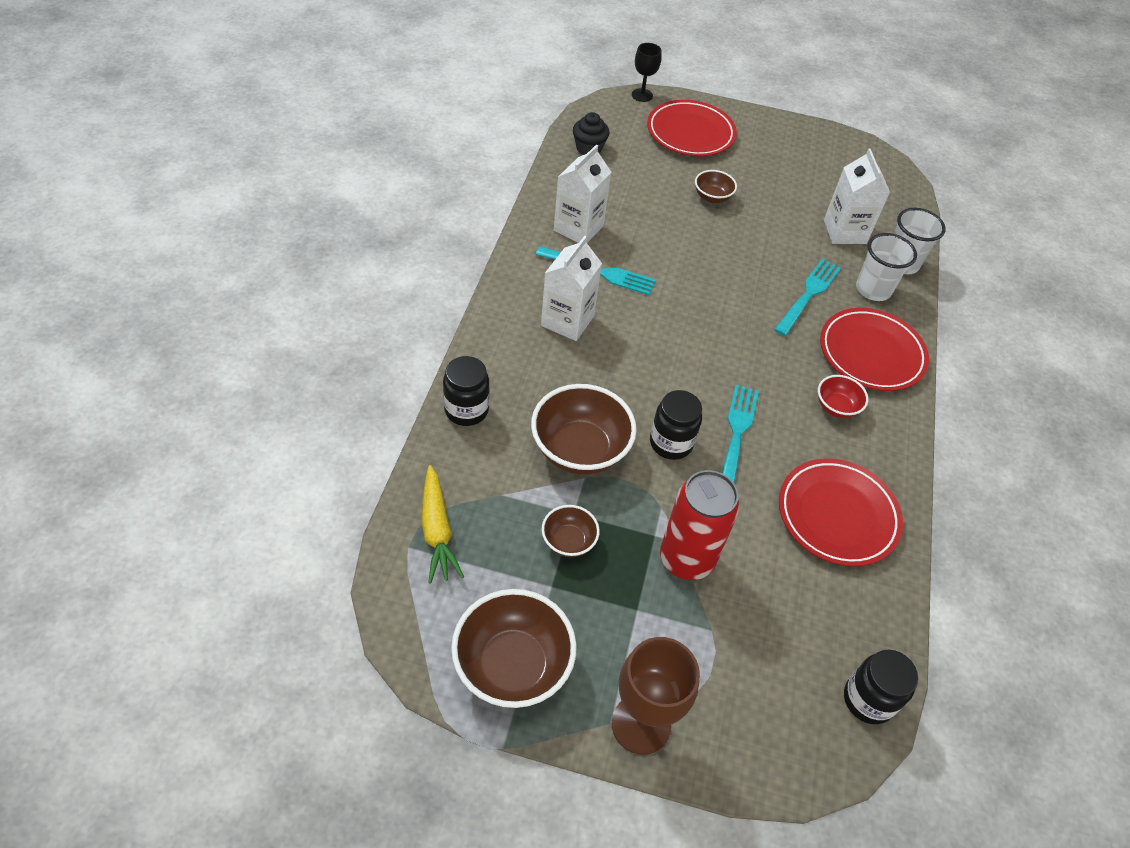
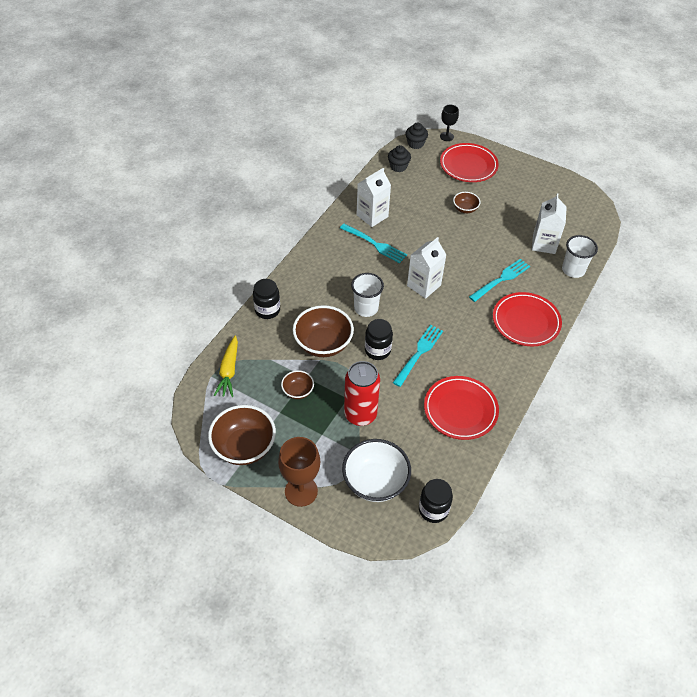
camera: 20 degrees right, 0 degrees up
(567, 321) = (344, 270): white carton -> white carton (424, 285)
(601, 111) = (415, 144): none -> black cupcake
(757, 674) = (375, 482): none -> white bowl
(836, 407) = (488, 349): red bowl -> none
(873, 289) = (546, 283): white cup -> white cup (366, 308)

